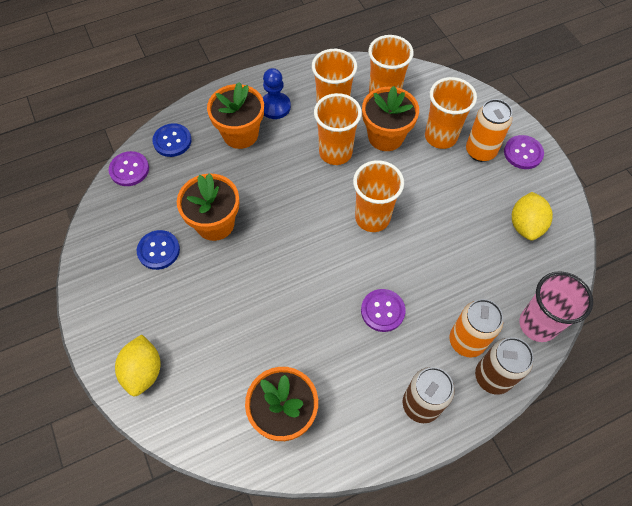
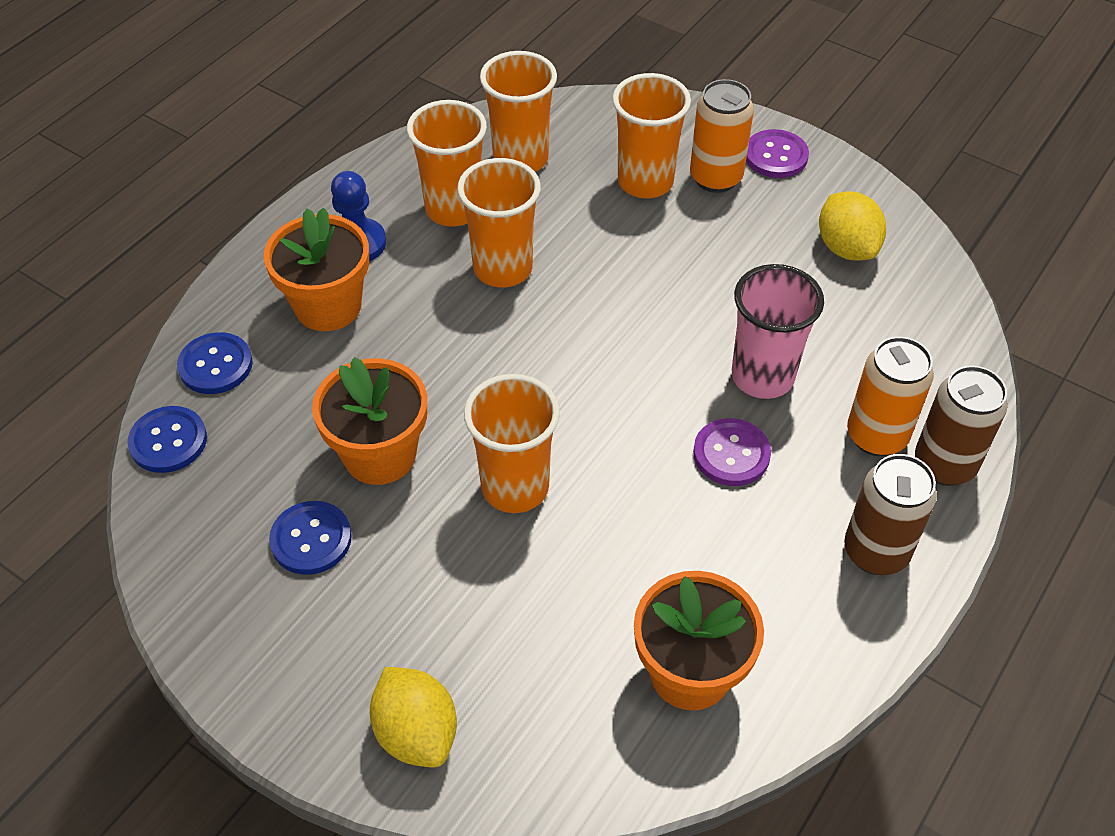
camera: 30 degrees left, 10 degrees down
(129, 169) = (168, 441): purple button -> blue button
(372, 218) = (624, 334): orange cup -> orange cup (515, 487)
(385, 136) = (564, 214): orange flower pot -> none
(537, 324) = (953, 367): pink cup -> pink cup (762, 376)

